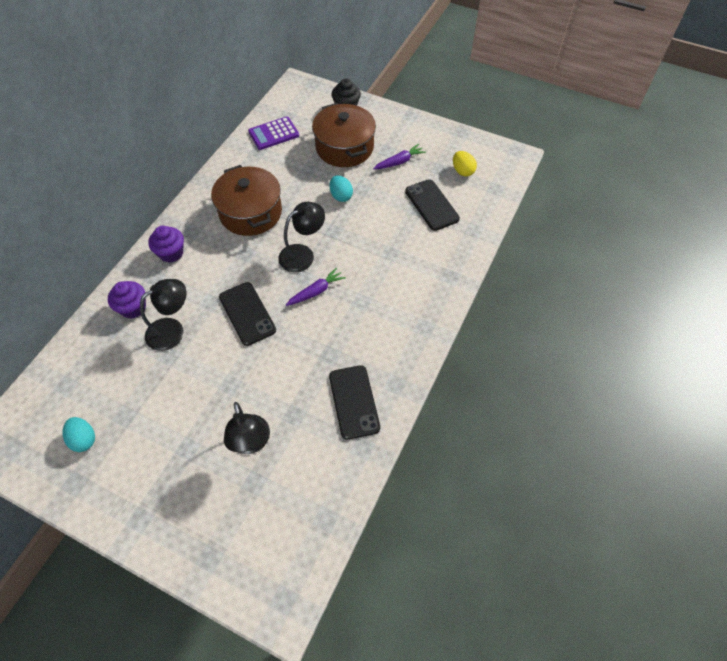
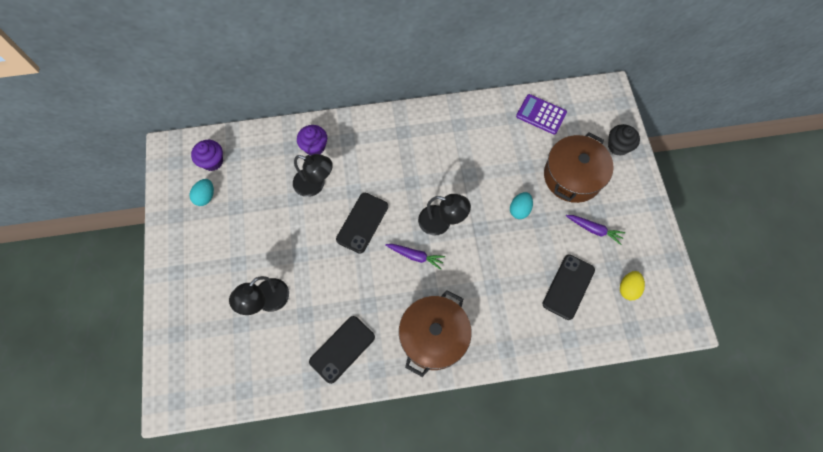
camera: 55 degrees right, 10 degrees up
(171, 253) = (375, 134): purple cupcake -> purple cupcake (212, 161)
(250, 212) = (451, 157): brown pot -> brown pot (433, 337)

